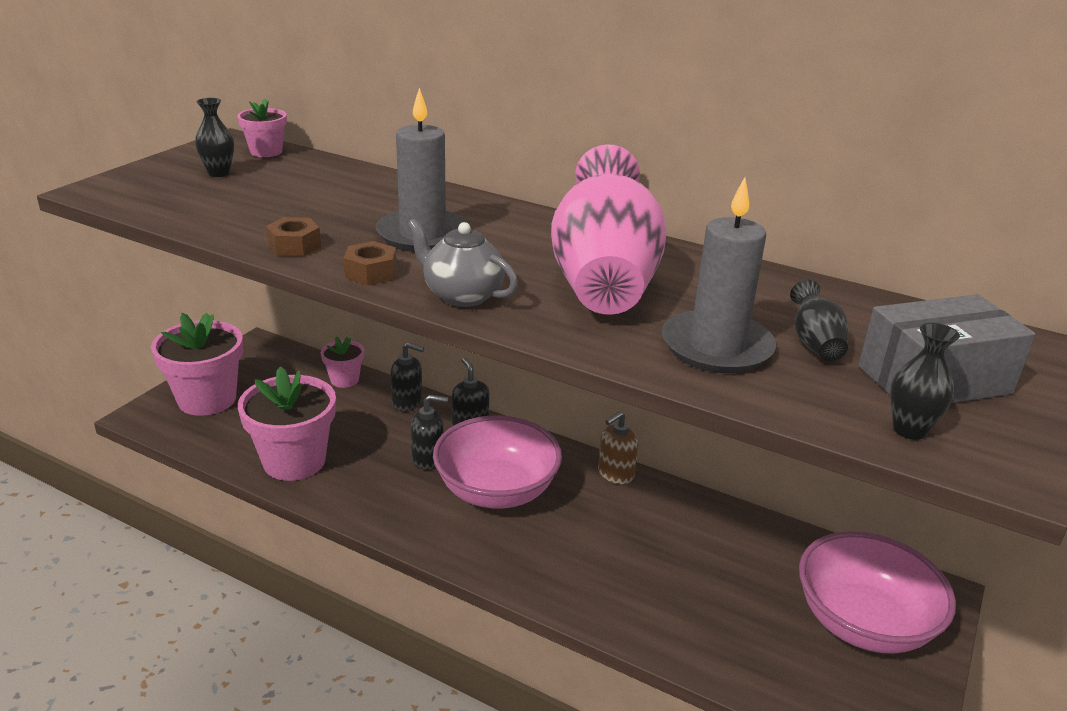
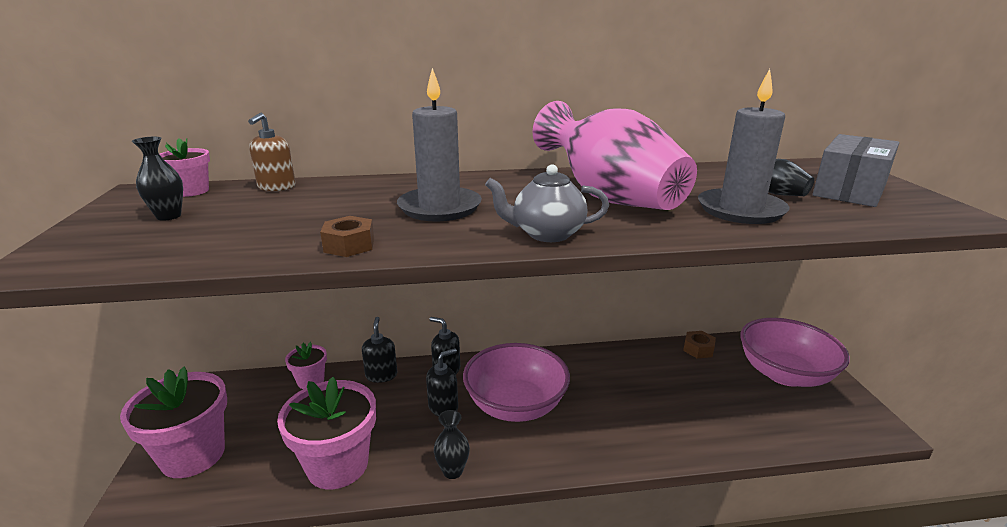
camera: 35 degrees left, 5 degrees down
(371, 272) = (451, 242): brown nut -> brown nut (698, 349)
(407, 402) = (381, 375): black soap dispenser -> black soap dispenser turned 75 degrees counterclockwise
(615, 474) = (571, 357): brown soap dispenser -> brown soap dispenser (276, 187)
(909, 430) = (898, 215): black vase -> black vase (452, 471)

